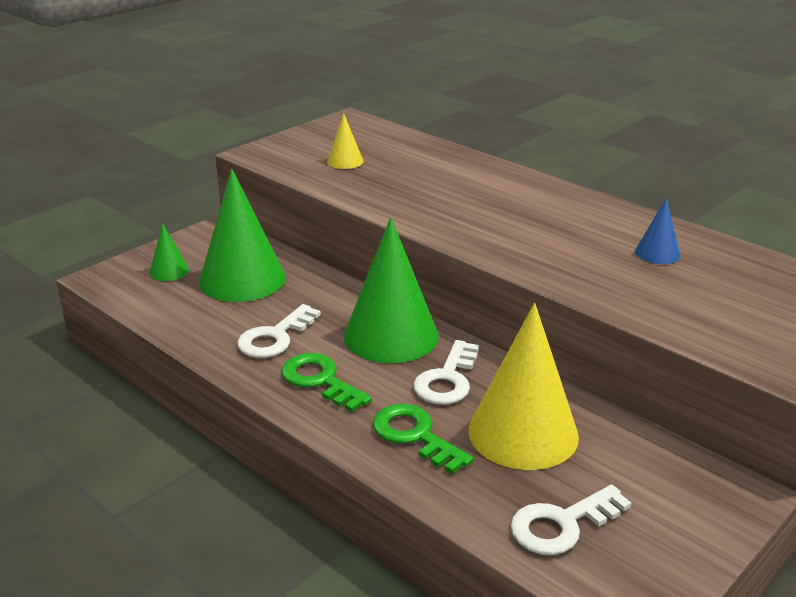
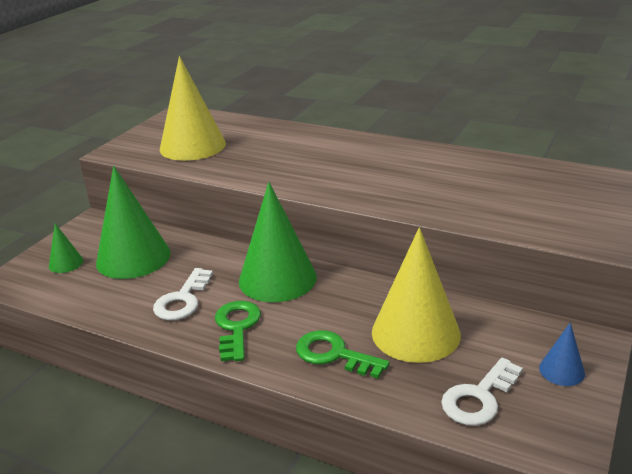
camera: 15 degrees left, 0 degrees up
(320, 380) = (237, 327): green key -> green key turned 60 degrees clockwise
(345, 161) = (192, 146): yellow cone -> yellow cone, size x2.19
(447, 379) = (338, 304): white key -> none
(657, 253) = (467, 174): blue cone -> blue cone (561, 370)

